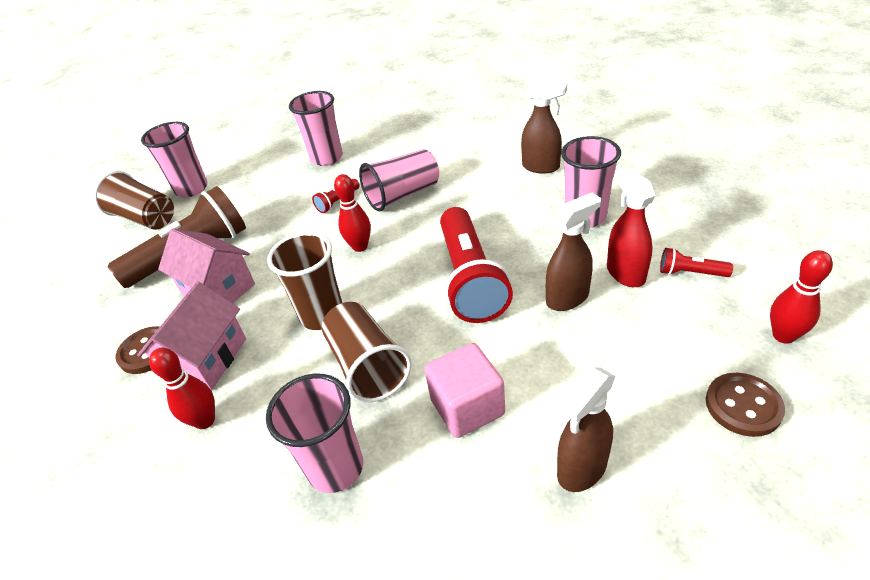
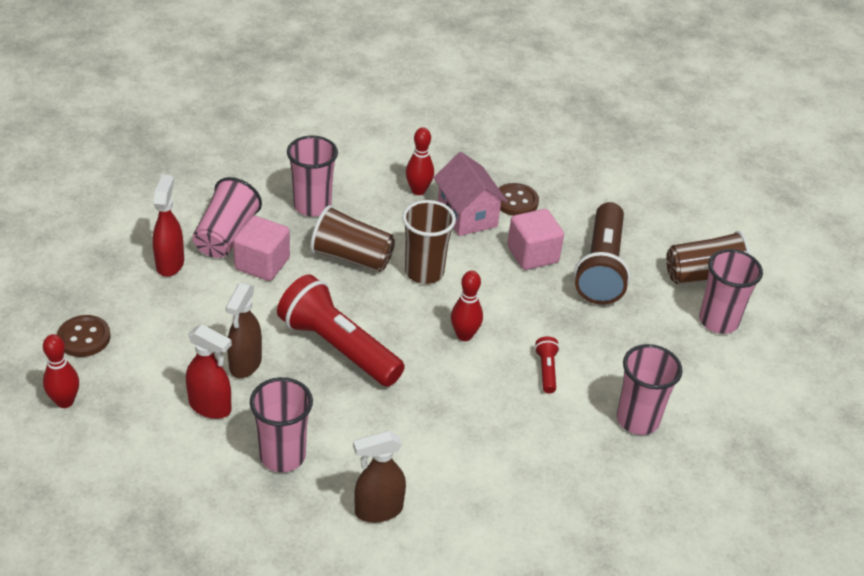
camera: 130 degrees right, 0 degrees up
(218, 289) = (532, 254): pink house -> pink cube
(402, 195) = (490, 406): pink cup -> pink cup (226, 235)
(581, 468) = (170, 263): brown spray bottle -> red spray bottle
(690, 273) = (155, 431): red flashlight -> none

